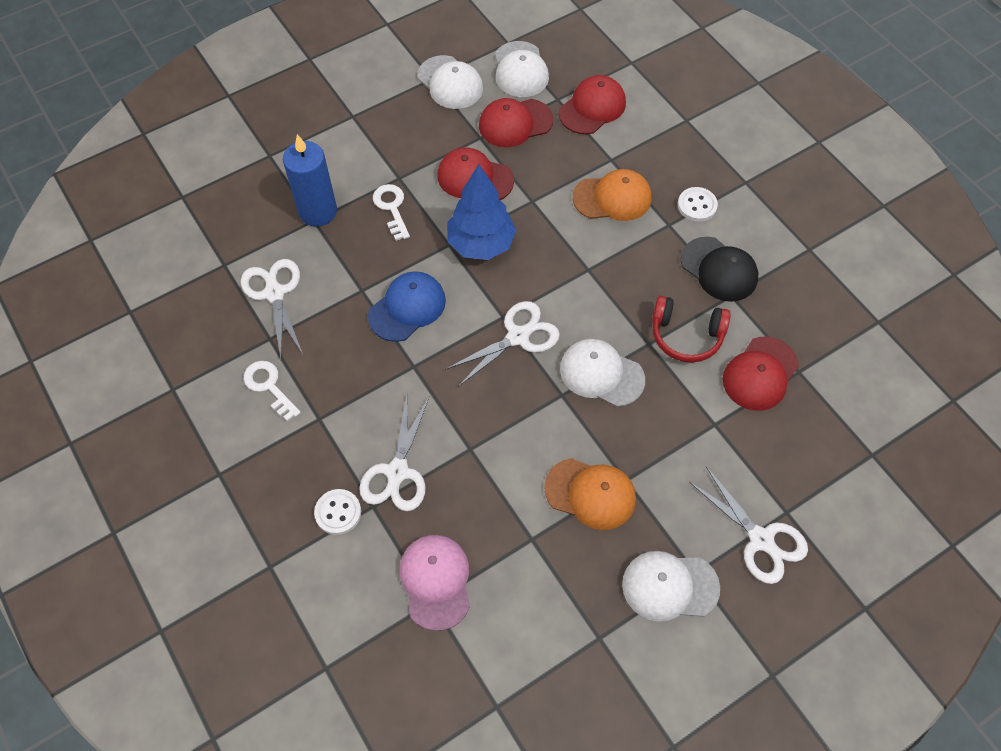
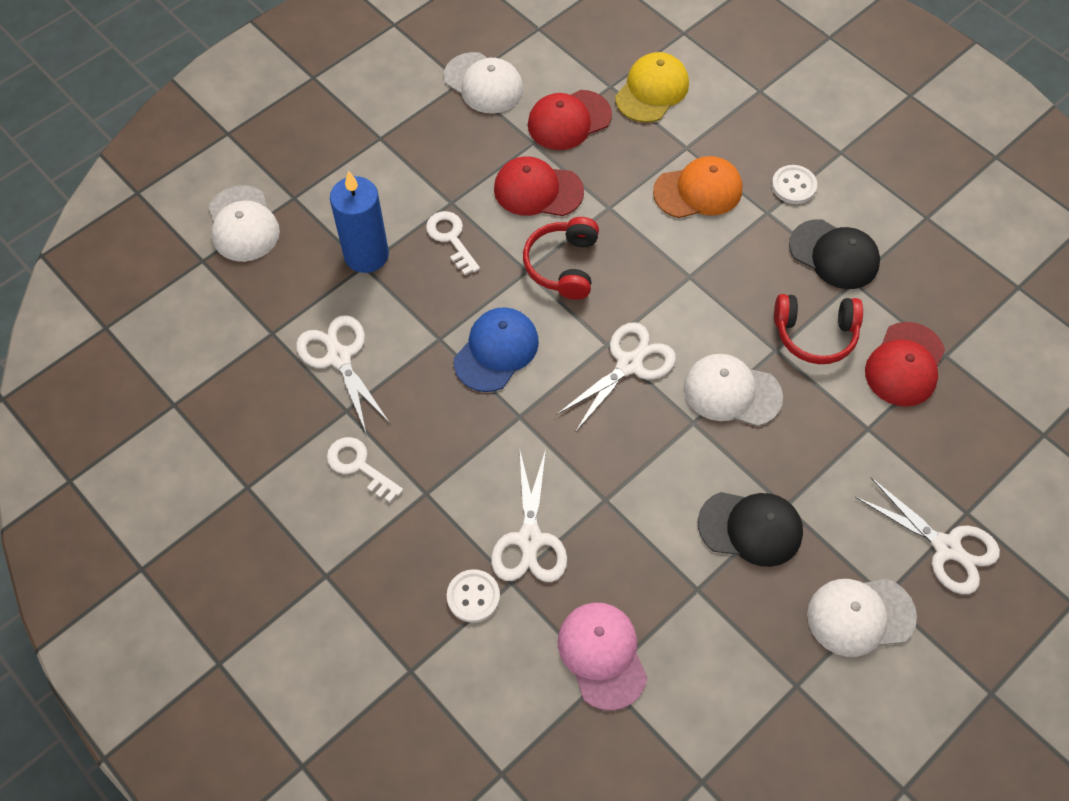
camera: 10 degrees left, 0 degrees up
(481, 244) = (563, 265): blue tree -> red headphones
(520, 70) = (560, 58): white cap -> white cap (243, 224)
(590, 493) = (750, 528): orange cap -> black cap
(592, 108) = (652, 90): red cap -> yellow cap

